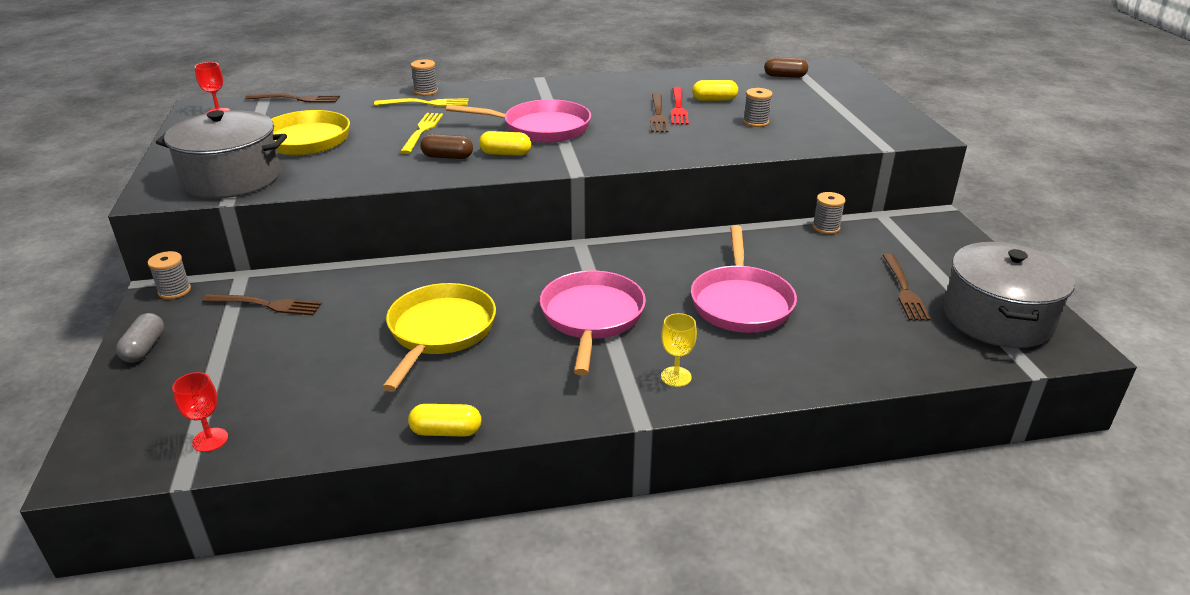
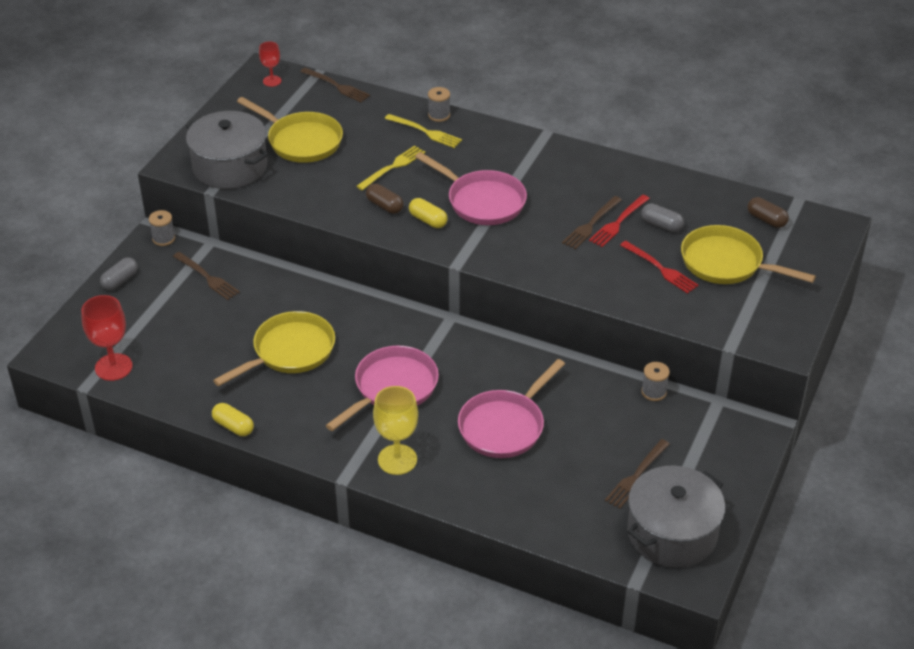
camera: 35 degrees right, 10 degrees up
(210, 440) = (113, 367): red goblet -> red goblet, size x1.72
(676, 376) = (397, 459): yellow goblet -> yellow goblet, size x1.72
(714, 100) = (661, 225): yellow capsule -> grey capsule
(756, 122) = (661, 269): grey spool -> red fork
(798, 105) = (726, 263): none -> yellow pan

